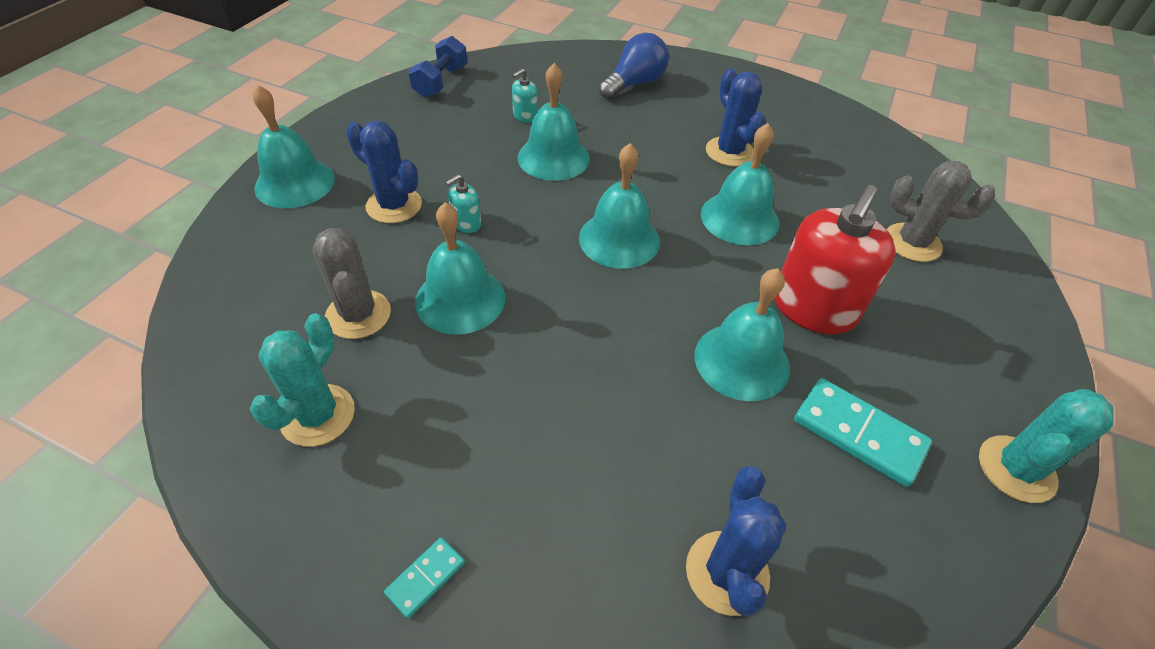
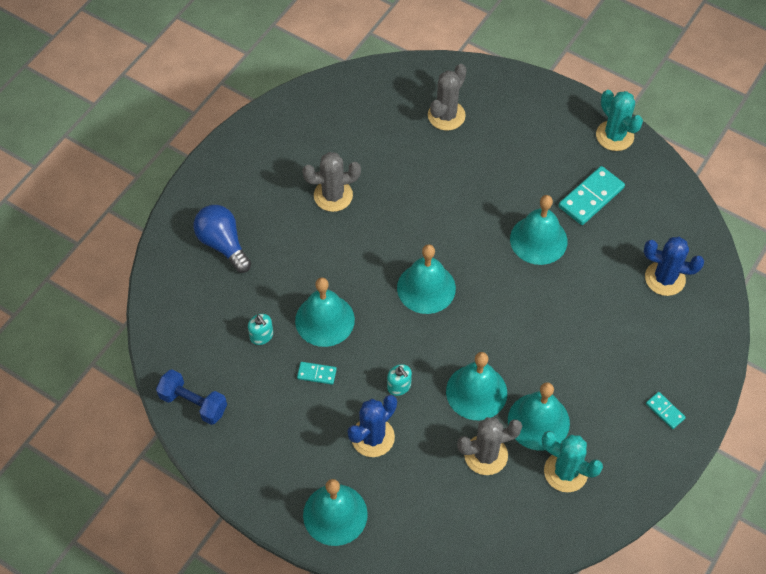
camera: 80 degrees left, 10 degrees up
(480, 157) = (317, 374): none -> turquoise domino
(729, 152) = (333, 195): blue cactus -> grey cactus
(739, 218) = (411, 208): turquoise bell -> turquoise bell (538, 421)
(813, 308) = (500, 190): red soap dispenser -> none

